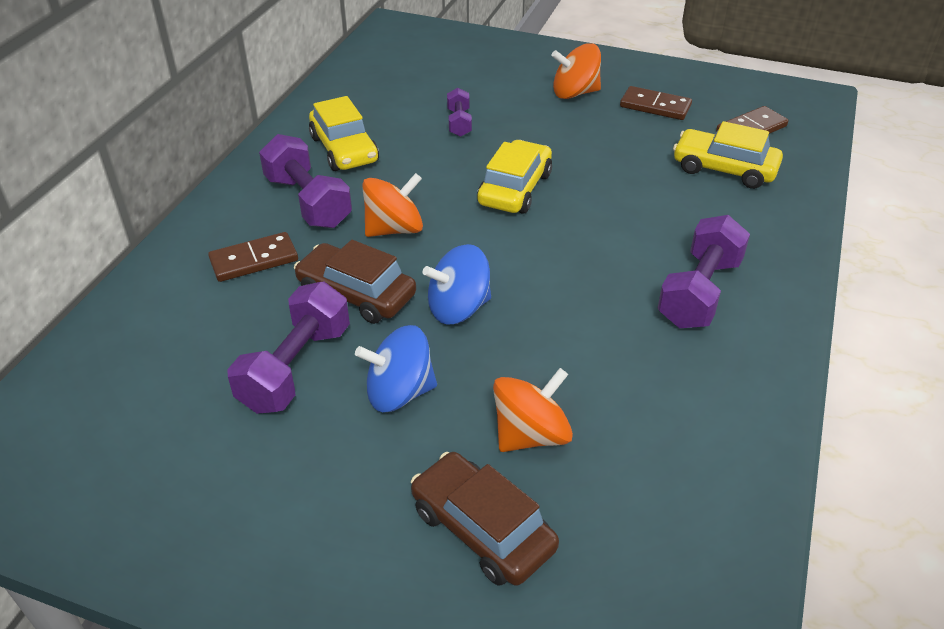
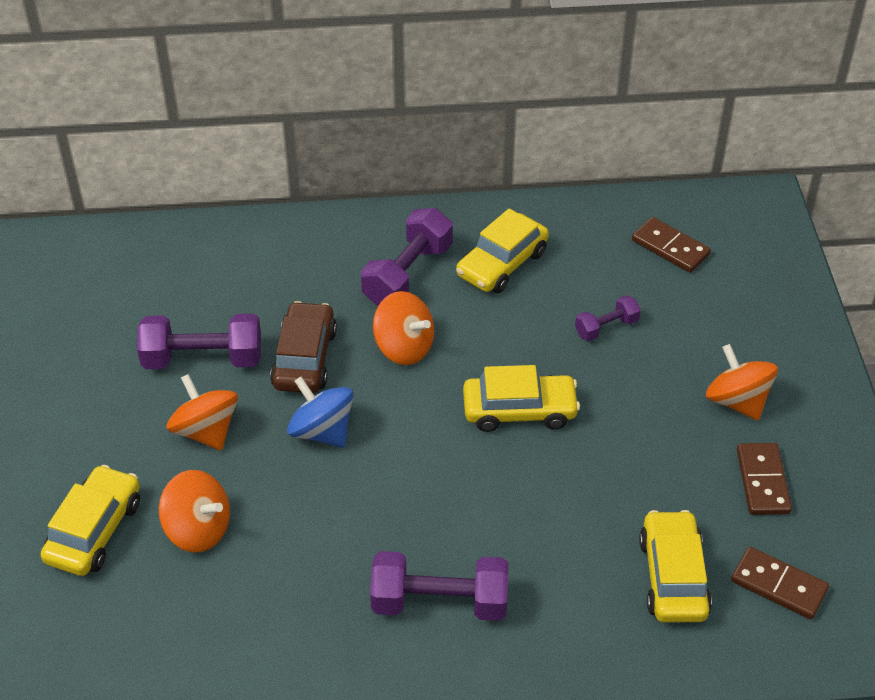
camera: 65 degrees right, 5 degrees up
(254, 260) = (311, 277): brown domino -> brown domino (670, 247)
(399, 392) = (206, 431): blue spinning top -> orange spinning top
(482, 529) = (94, 530): brown car -> yellow car

